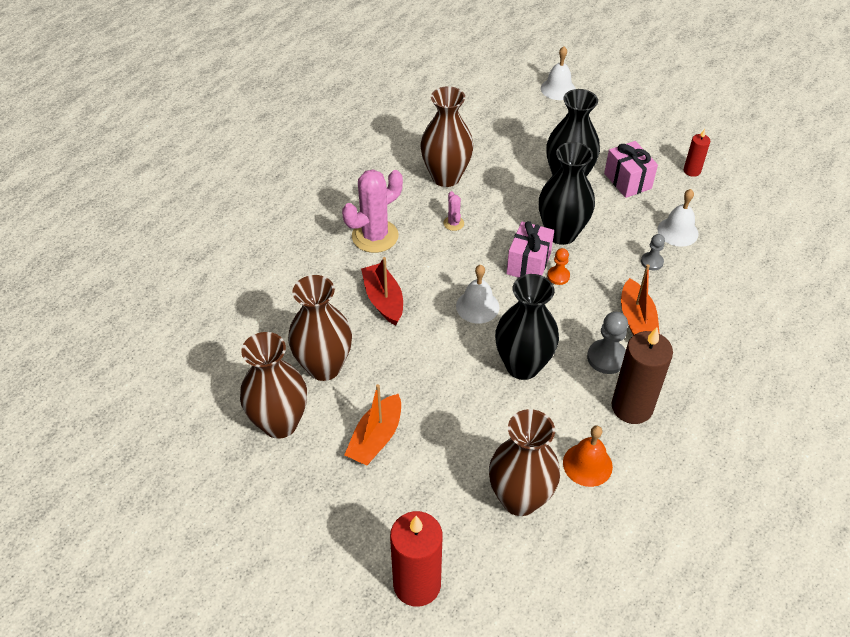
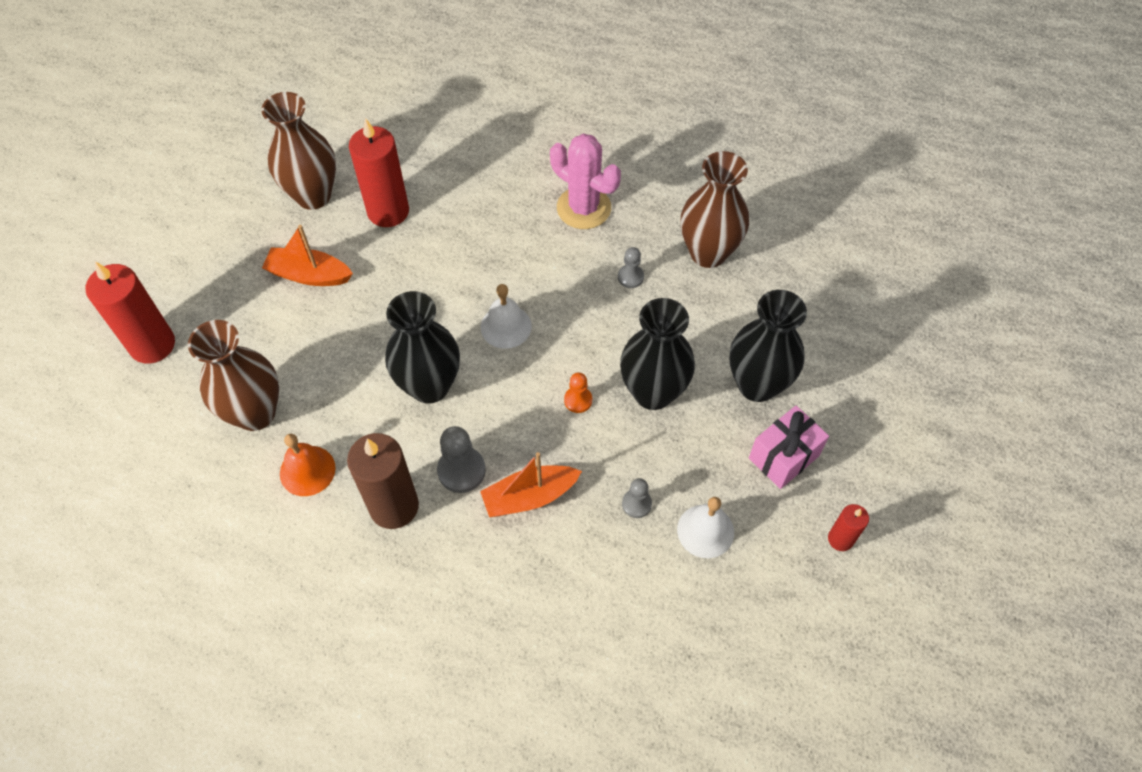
camera: 75 degrees right, 10 degrees up
(324, 367) = (388, 211): brown vase -> red candle
(383, 300) = (491, 238): red boat -> none
(453, 223) = (630, 277): pink cactus -> grey pawn
(528, 263) = (589, 365): pink gift -> none
(558, 89) = (944, 344): white bell -> none

